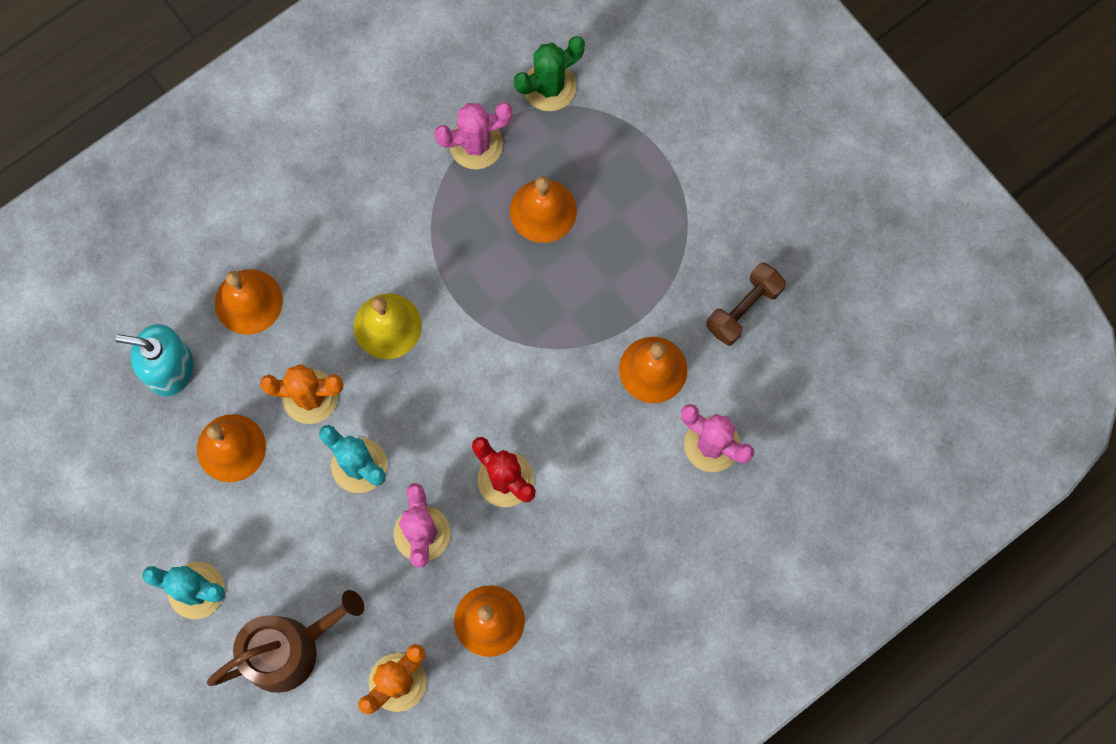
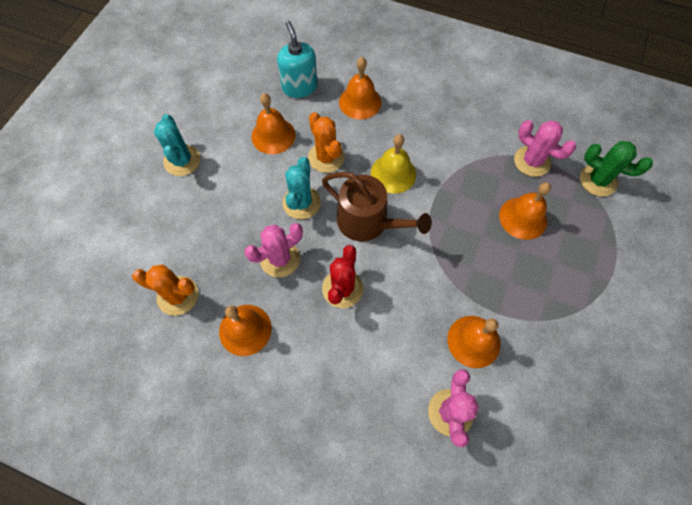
camera: 60 degrees right, 10 degrees down
(289, 648) = (170, 224): brown watering can -> brown watering can (368, 222)
(743, 309) = (558, 379): brown dumbbell -> none

